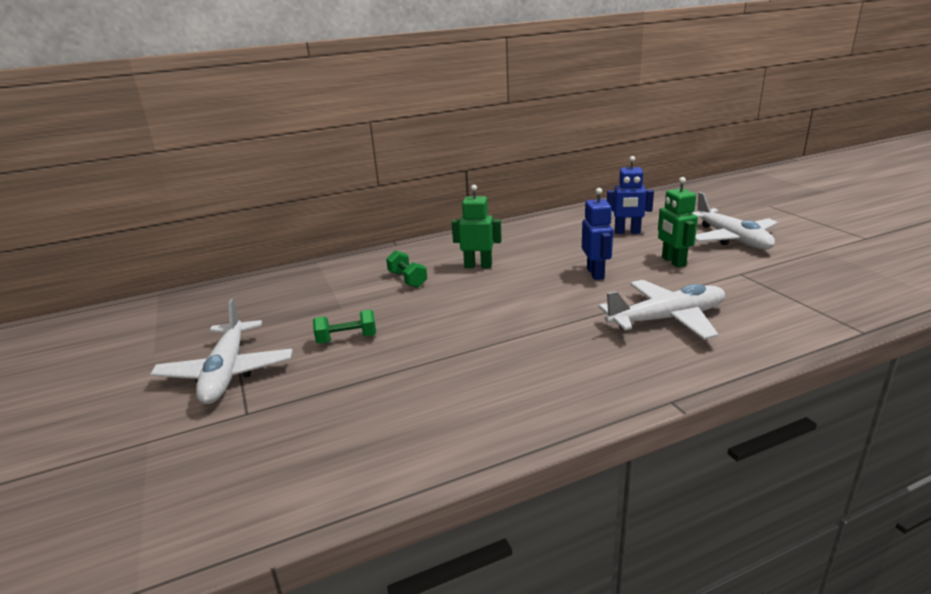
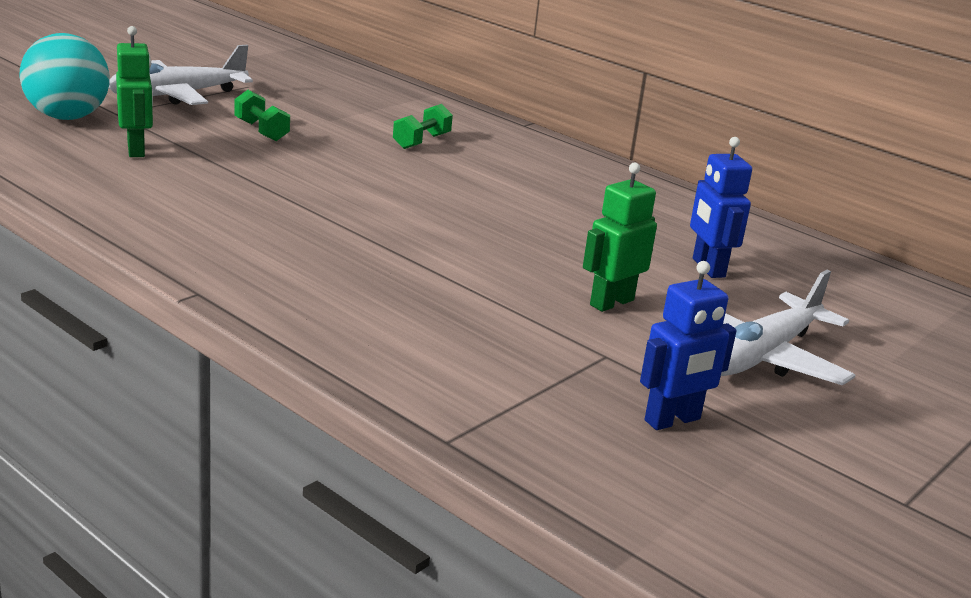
camera: 60 degrees right, 0 degrees up
(235, 446) = (67, 117): none -> turquoise ball
(478, 266) = (491, 175): green robot -> green robot (136, 150)
(595, 273) = (522, 247): blue robot -> blue robot (672, 420)
(667, 319) = (404, 294): white plane -> none

